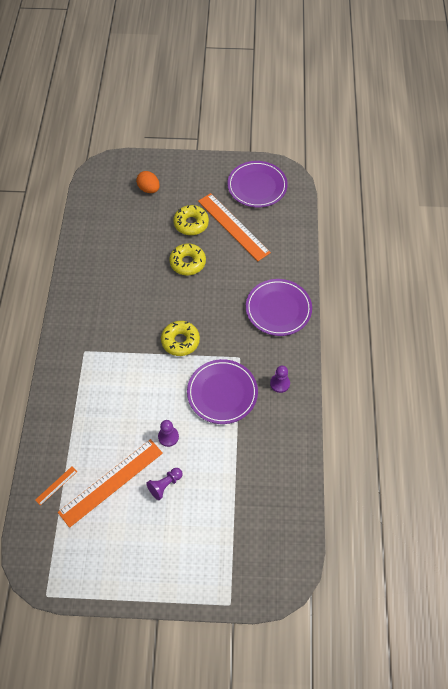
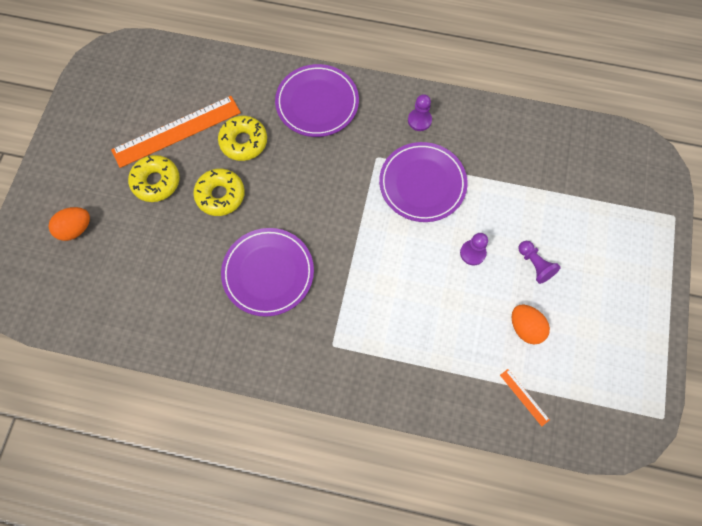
camera: 80 degrees left, 10 degrees up
(111, 482) = (525, 328): orange ruler -> orange egg
(180, 341) = (340, 221): yellow donut -> yellow donut (243, 142)
(257, 186) = (118, 92): purple plate -> purple plate (268, 273)

